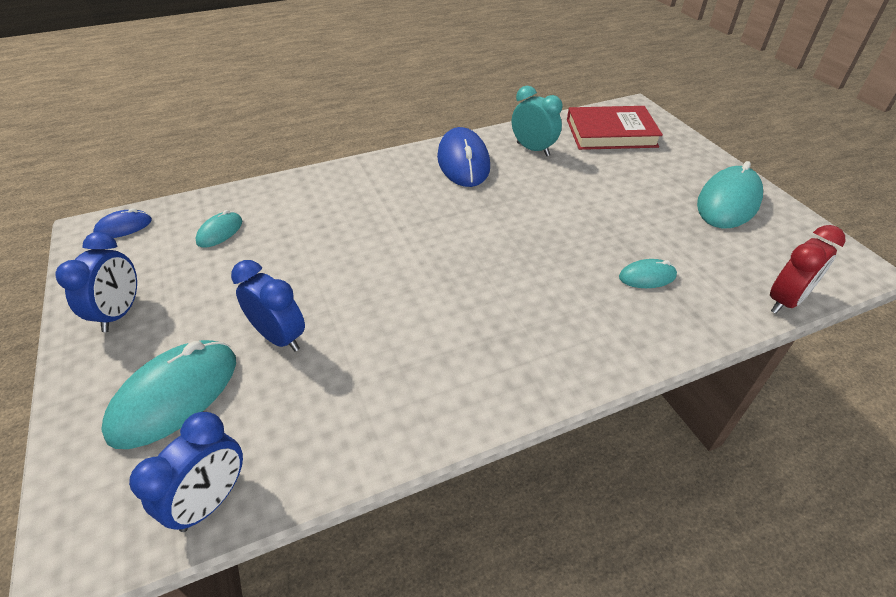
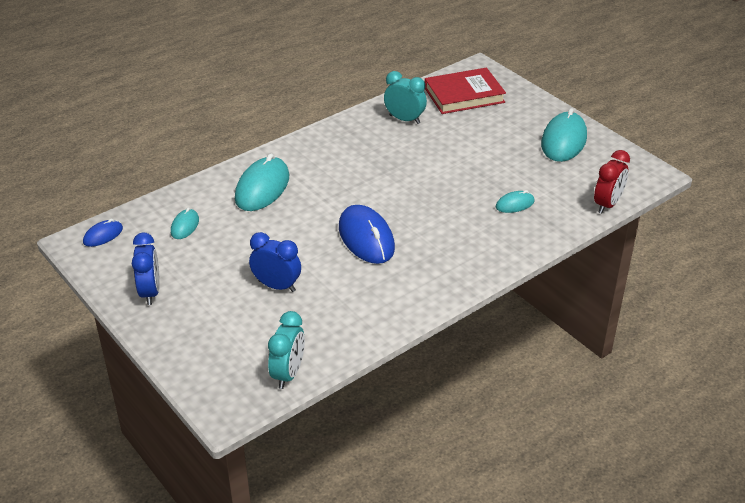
camera: 15 degrees left, 5 degrees down
(175, 396) = (228, 330): turquoise mouse -> turquoise mouse (262, 188)
(211, 500) = (288, 374): blue clock -> turquoise clock
(463, 162) = (351, 139): blue mouse -> blue mouse (366, 238)

